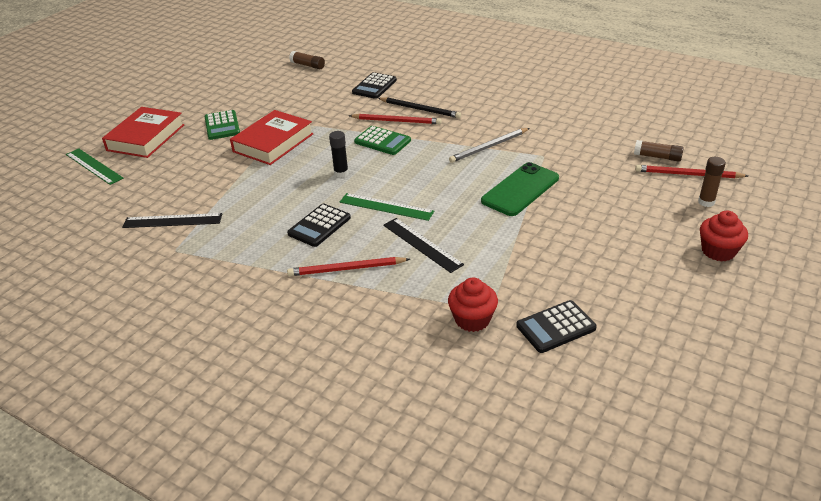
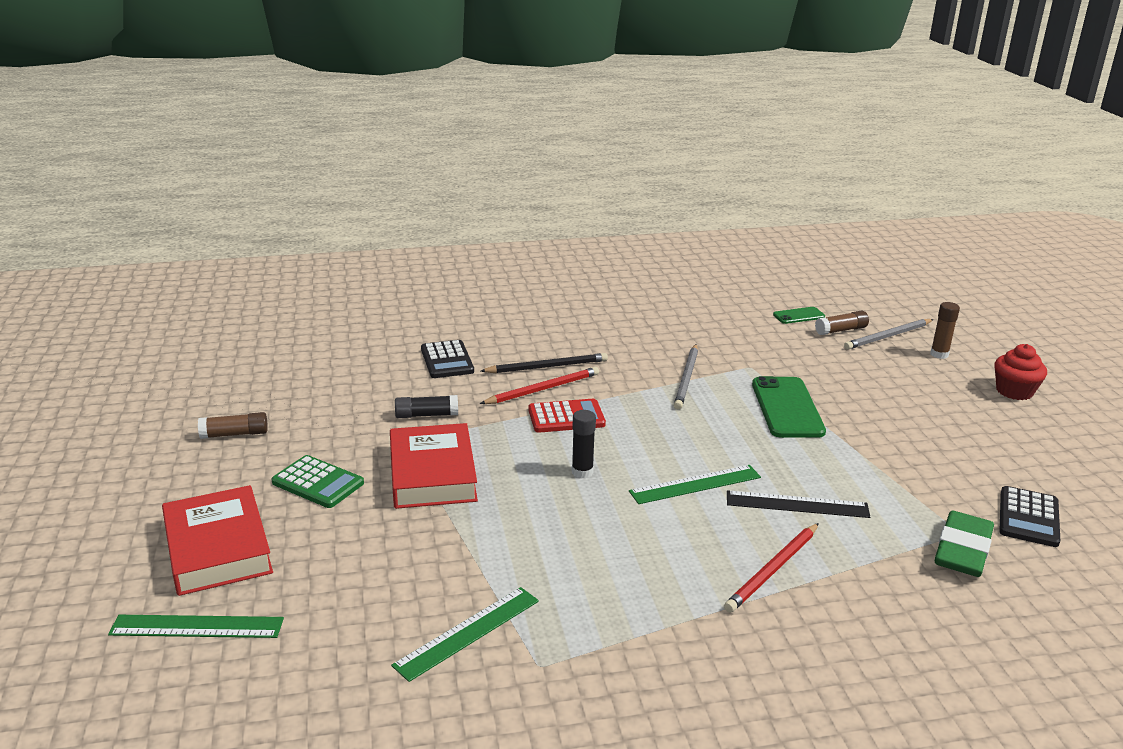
camera: 45 degrees left, 10 degrees down
(172, 221) = (468, 632): black ruler -> green ruler
(308, 65) = (310, 364): brown glue stick -> brown glue stick (235, 434)
(317, 112) = (426, 415): none -> black glue stick
(319, 226) = (662, 540): black calculator -> none
(382, 141) = (566, 417): green calculator -> red calculator
(472, 319) = (962, 550): red cupcake -> green eraser
(643, 136) = (799, 316): none -> green phone
(688, 174) = (888, 336): red pencil -> grey pencil

